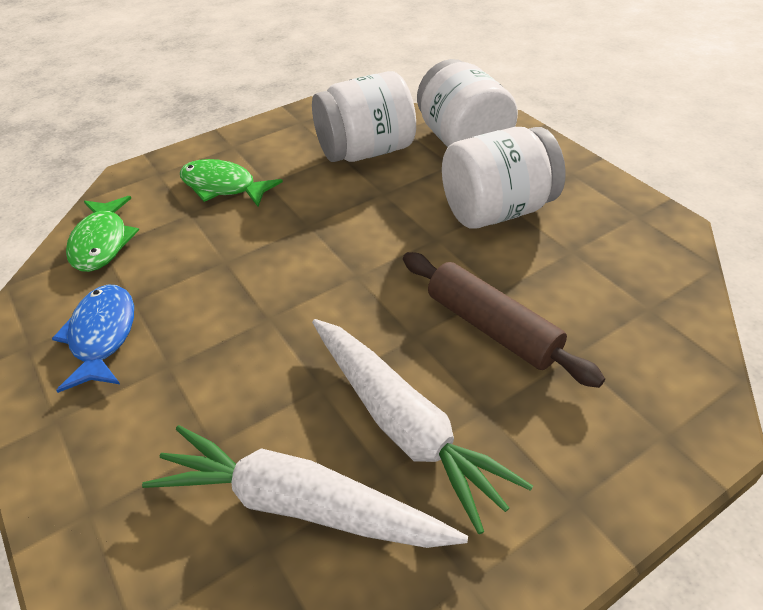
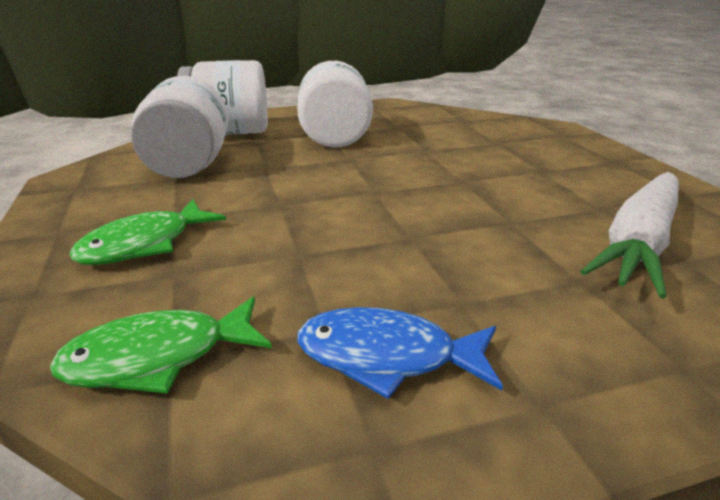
camera: 75 degrees left, 15 degrees down
(102, 242) = (158, 357): green fish -> green fish turned 150 degrees clockwise
(403, 425) = (555, 196): white carrot -> none
(492, 328) = (463, 157): brown rolling pin -> none

